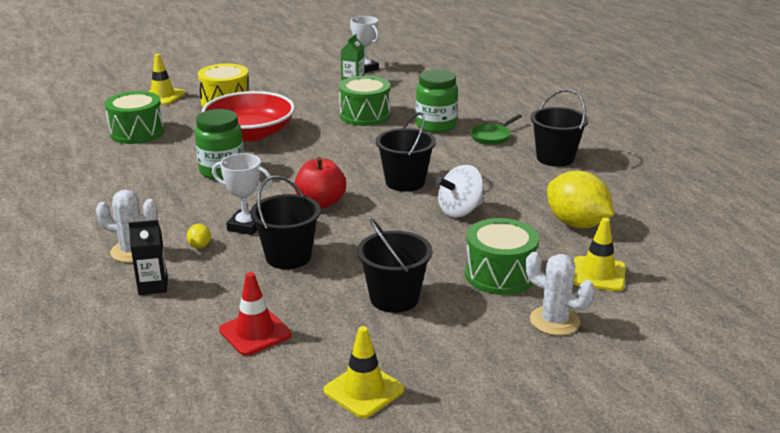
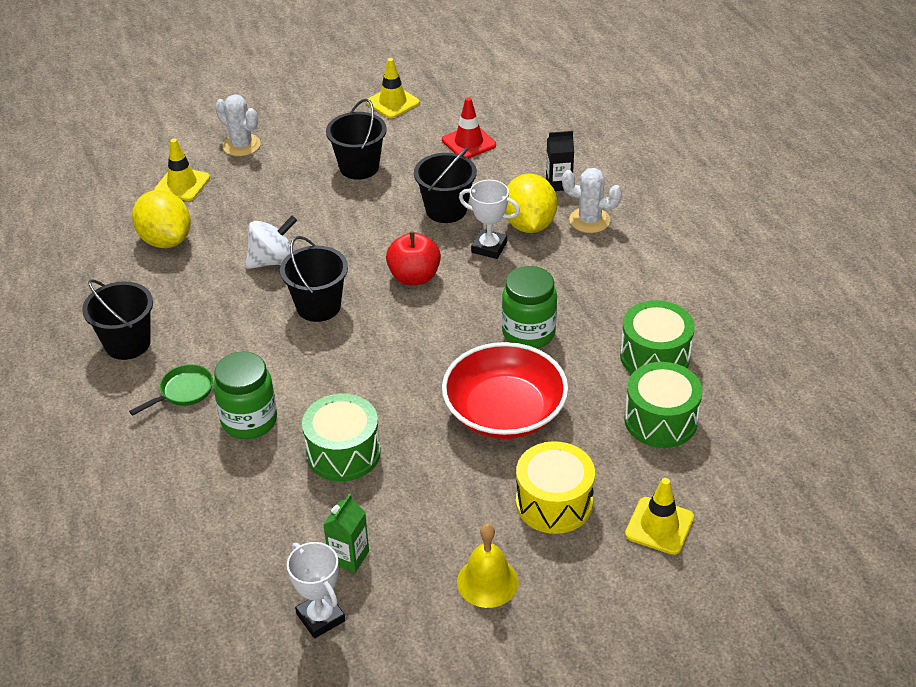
camera: 175 degrees left, 15 degrees up
(200, 246) = (529, 224): yellow lemon -> yellow lemon, size x2.45
(272, 79) = (487, 582): none -> yellow bell
(500, 274) = (265, 186): green drum -> green drum (655, 356)

